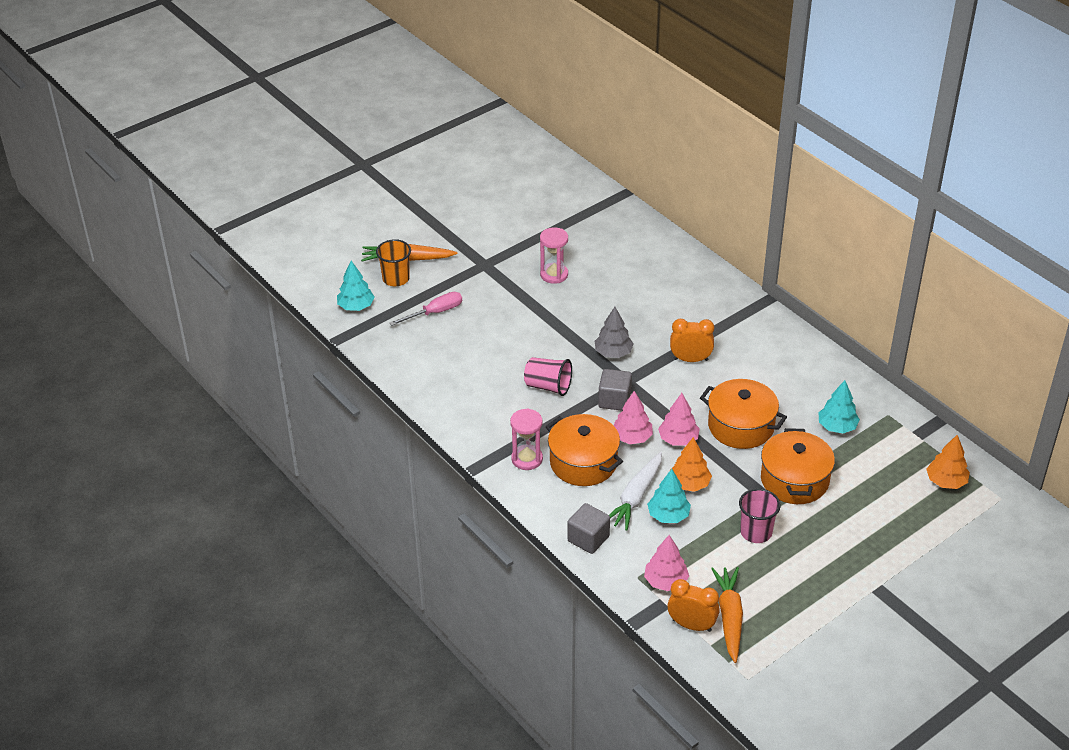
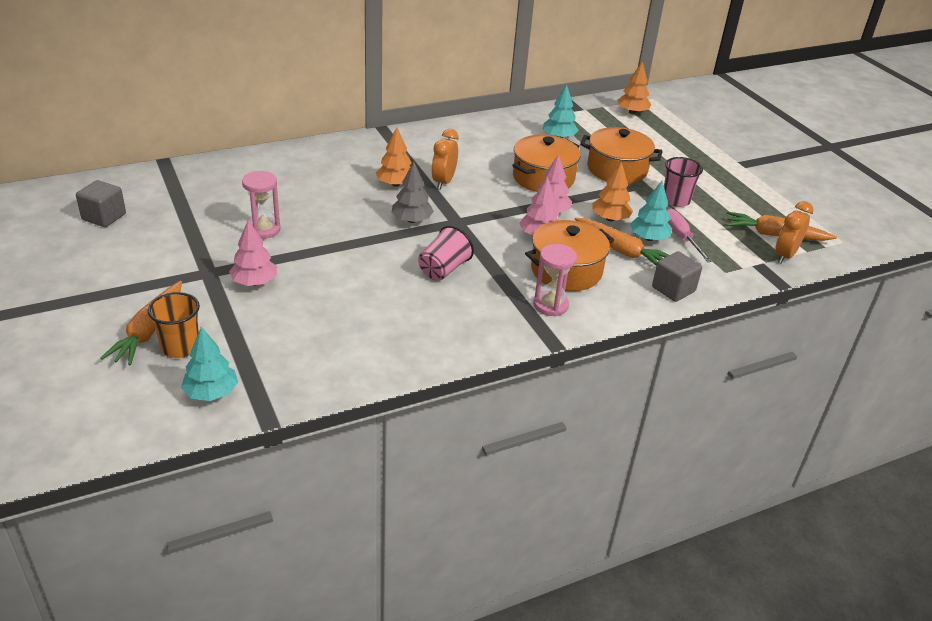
camera: 80 degrees left, 5 degrees down
(435, 312) = (270, 326): pink screwdriver -> pink screwdriver (680, 237)
(614, 400) = (482, 234): grey cube -> grey cube (104, 217)
(636, 497) = (621, 250): white carrot -> orange carrot
(666, 581) = (732, 257): pink tree -> pink tree (254, 282)
(668, 330) = (395, 184): none -> orange tree

